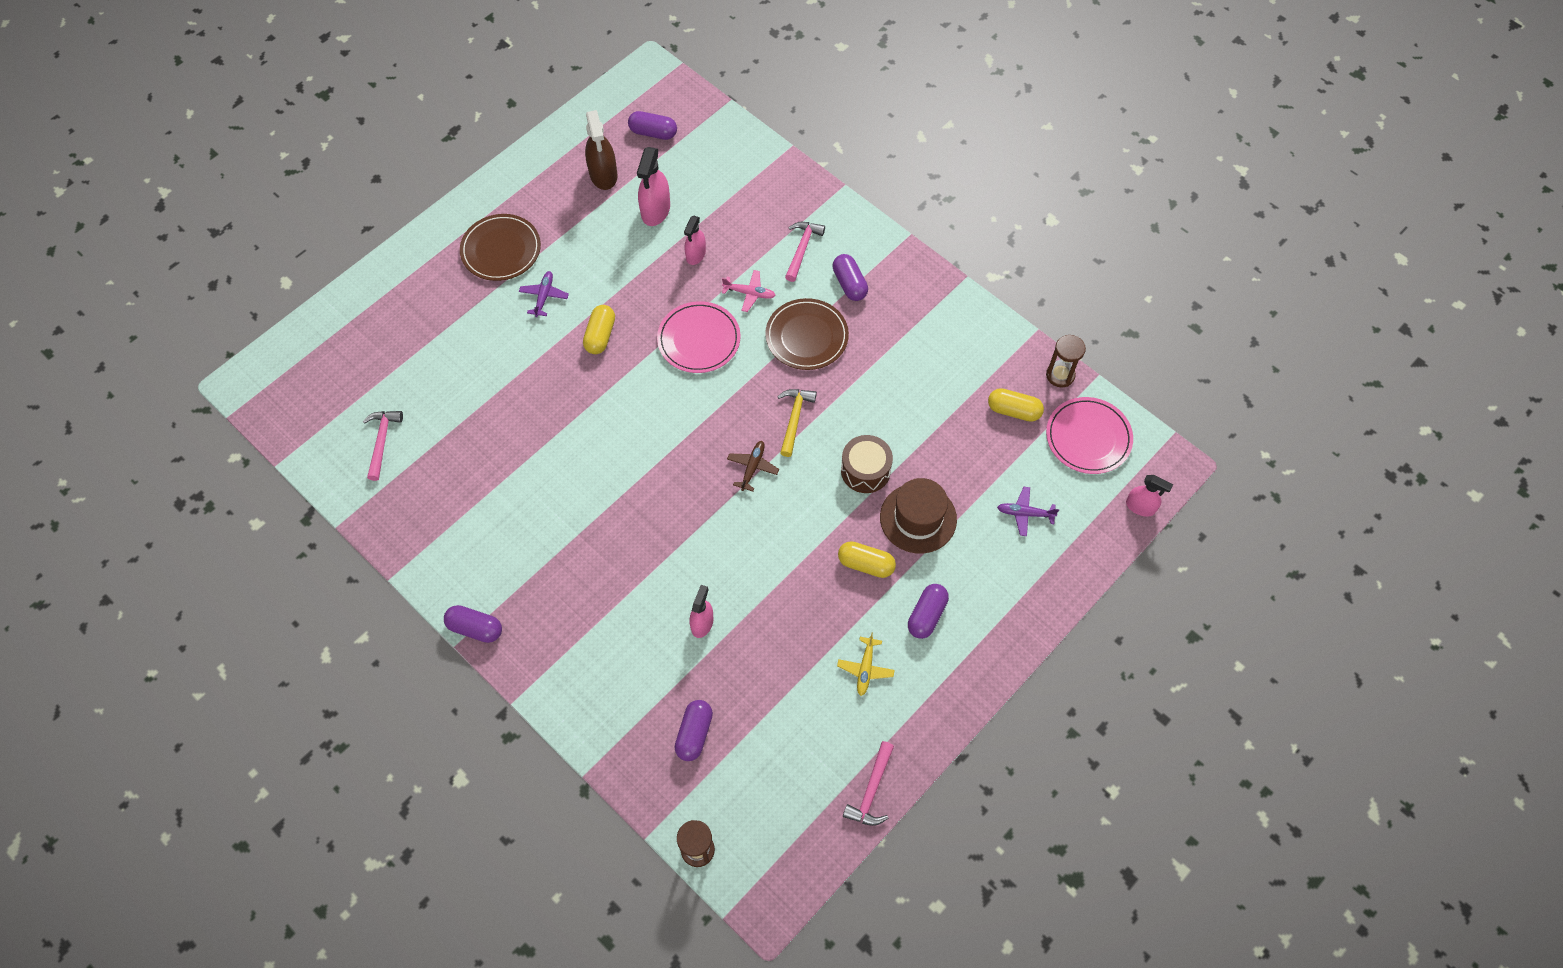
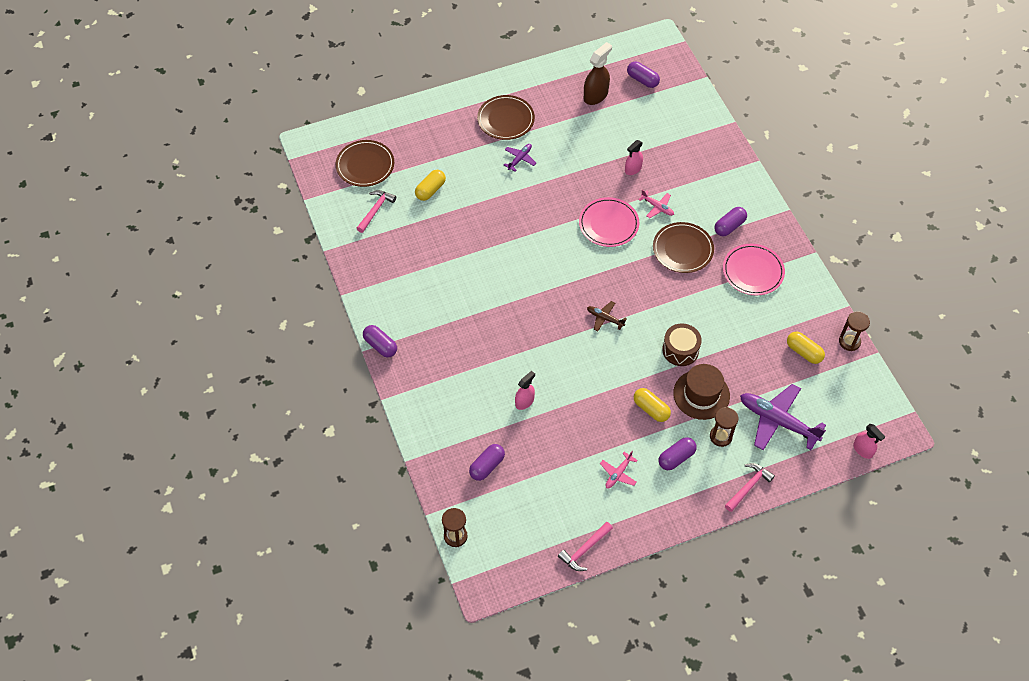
camera: 25 degrees right, 5 degrees down
(339, 384) = (365, 165): none -> brown plate
(600, 335) = (544, 197): yellow capsule -> yellow capsule (430, 190)
(603, 175) = (596, 95): brown spray bottle -> brown spray bottle turned 150 degrees counterclockwise
(655, 210) = (619, 131): pink spray bottle -> none
(752, 467) = (605, 318): brown plane -> brown plane turned 105 degrees counterclockwise
(794, 419) = (648, 299): yellow hammer -> none
(802, 249) = (707, 192): pink hammer -> pink hammer (748, 486)
(849, 284) = (729, 226): purple capsule -> purple capsule turned 45 degrees clockwise
(865, 668) = (618, 473): yellow plane -> pink plane
(967, 563) = (720, 436): none -> brown hourglass
(1025, 513) = (777, 421): purple plane -> purple plane, size x2.04
(1088, 437) = (848, 390): pink plate -> pink plate (753, 271)

